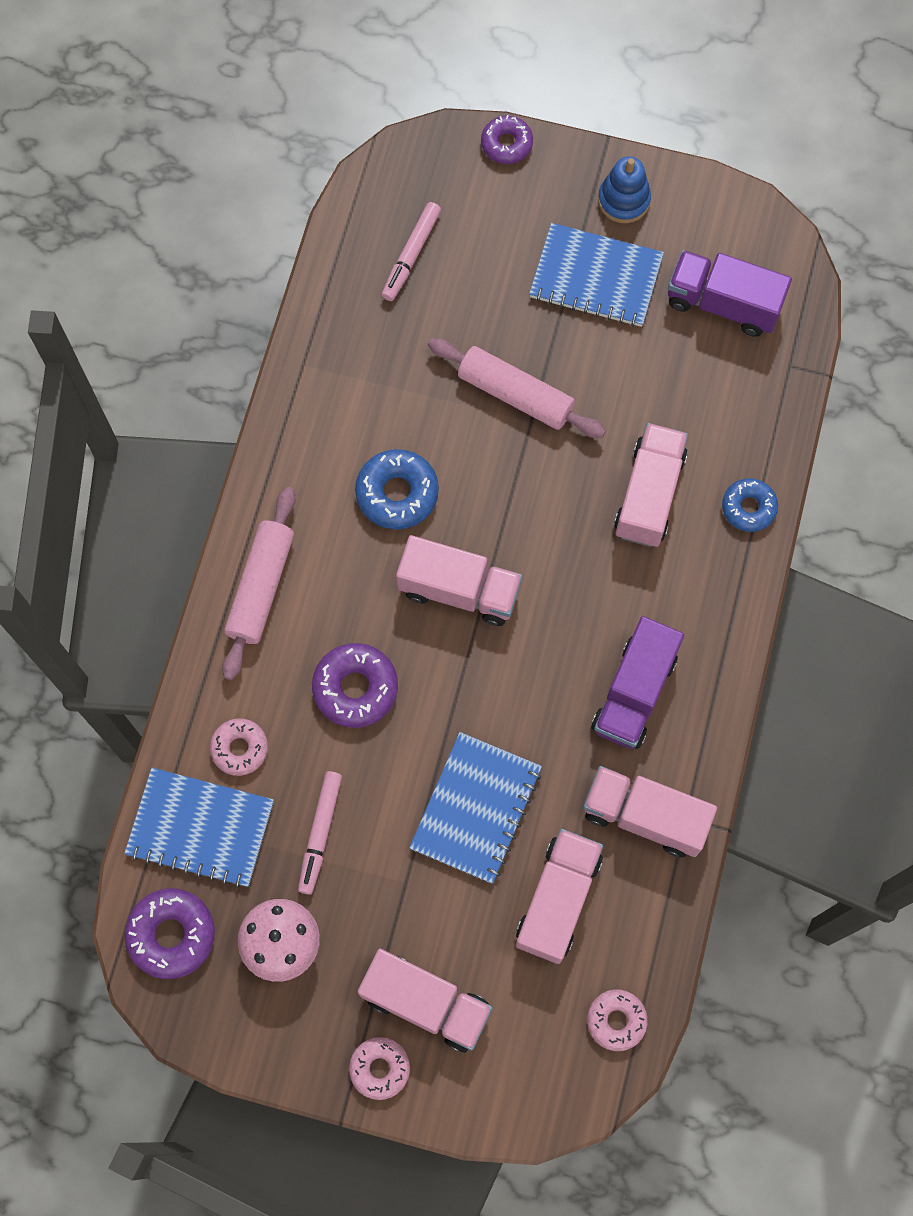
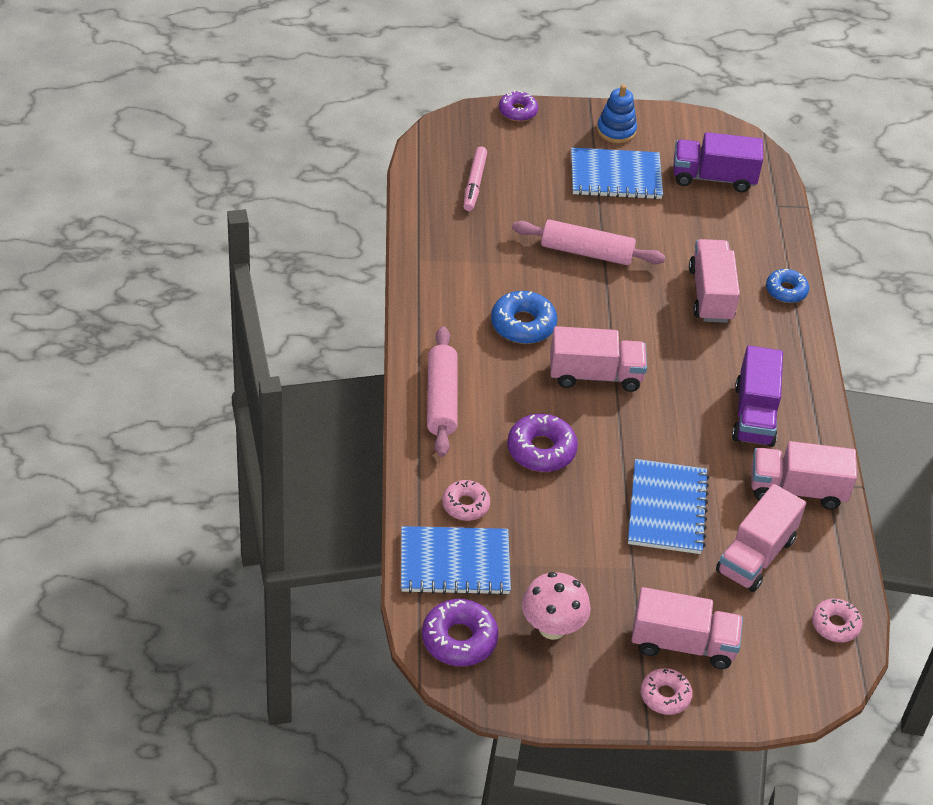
camera: 20 degrees left, 25 degrees down
(320, 833) = (552, 548): pink marker -> none
(558, 900) = (755, 555): pink truck -> pink truck turned 150 degrees counterclockwise

